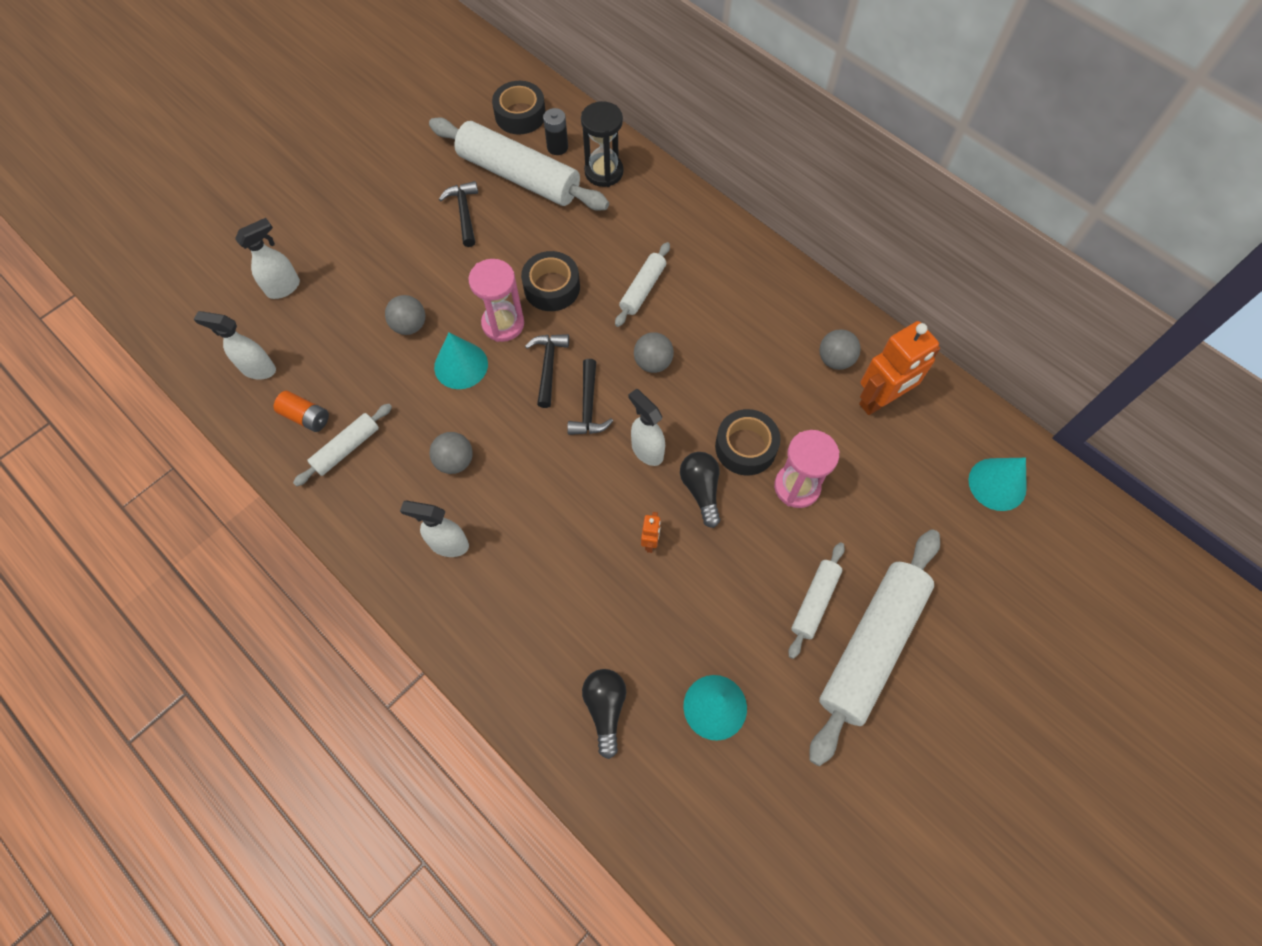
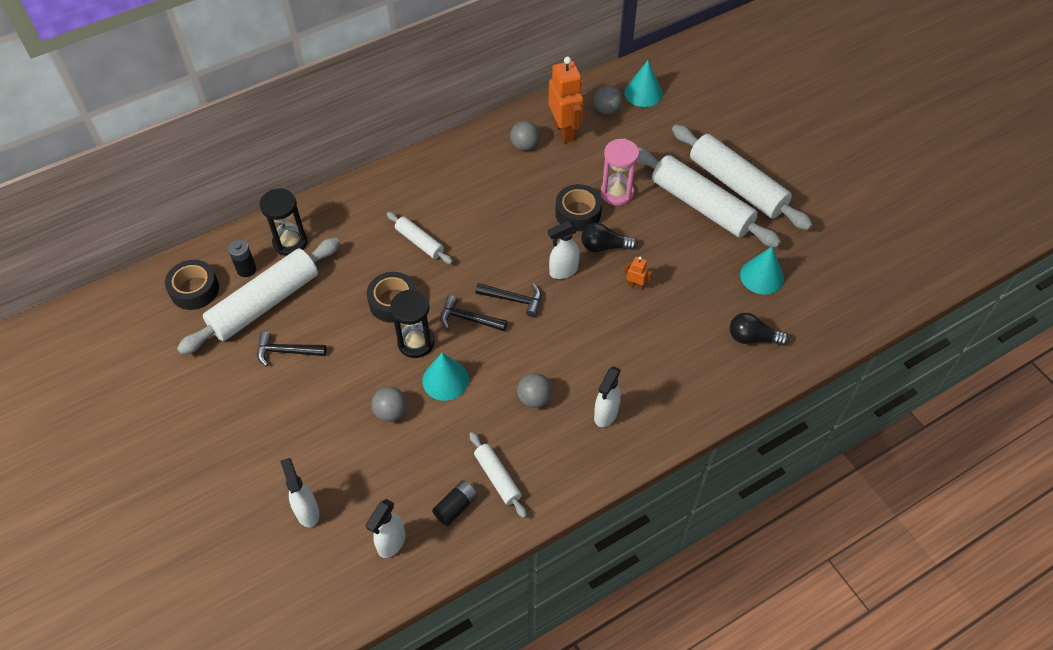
camera: 75 degrees left, 10 degrees down
(306, 417) = (456, 507): orange battery -> black battery
(503, 324) = (416, 343): pink hourglass -> black hourglass
(653, 362) = (489, 251): grey ball -> grey ball (606, 110)
(814, 601) = (701, 206): white rolling pin -> white rolling pin, size x2.01

